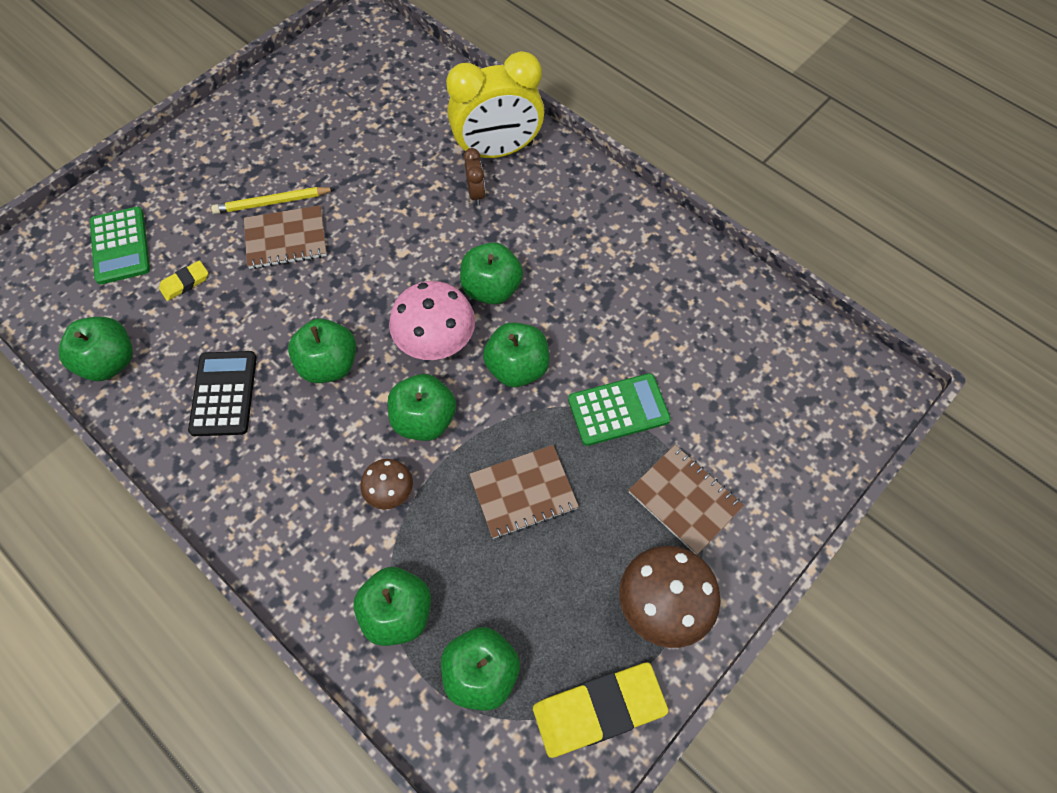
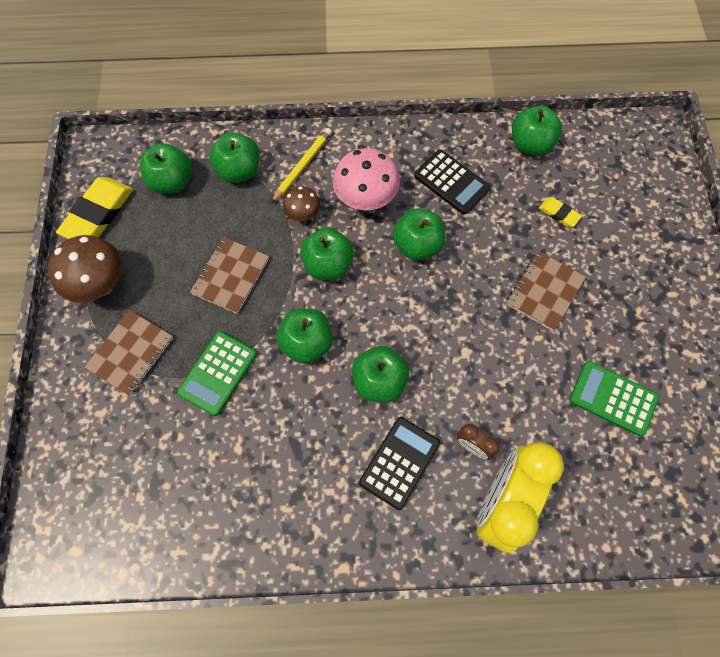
camera: 135 degrees right, 5 degrees up
(120, 246) = (625, 199): green calculator -> green calculator (613, 398)
(185, 283) = (559, 213): yellow eraser -> yellow eraser turned 60 degrees counterclockwise
(272, 203) = (588, 306): yellow pencil -> yellow pencil (302, 166)
(436, 344) = (371, 313): pink mushroom -> pink mushroom (365, 200)
(539, 226) = (399, 462): none -> black calculator
(684, 500) = (131, 353): brown notebook -> brown notebook turned 60 degrees counterclockwise

